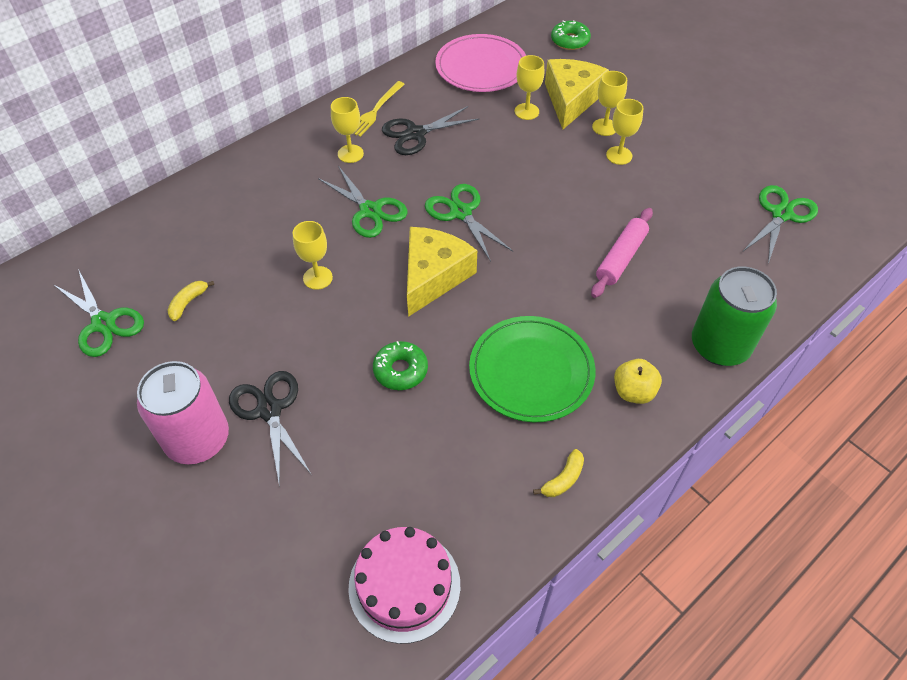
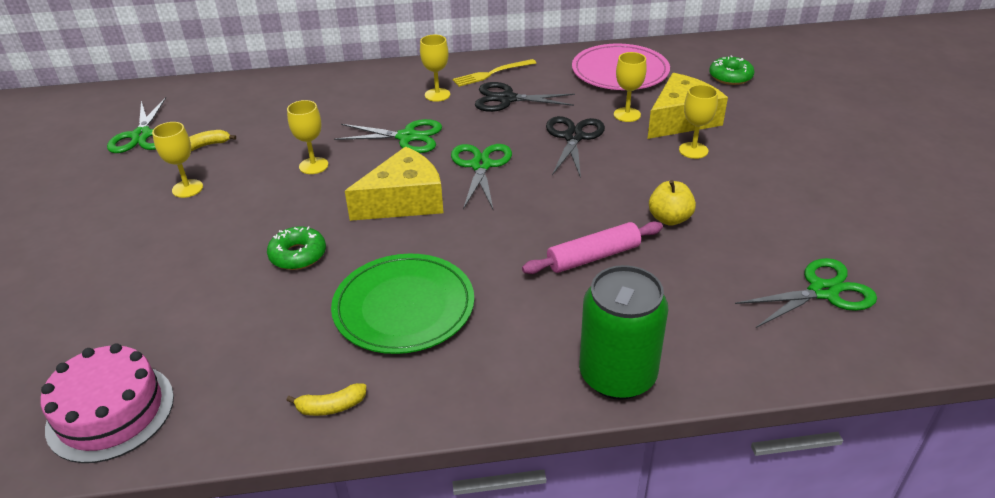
camera: 35 degrees right, 15 degrees down
(198, 439) = (106, 232): pink can -> none
(270, 410) = (174, 236): black scissors -> black scissors (573, 137)
(370, 211) = (407, 137): green scissors -> green scissors turned 75 degrees counterclockwise
(619, 155) = (684, 176): yellow goblet -> yellow goblet (187, 188)
(633, 391) = (480, 370): yellow apple -> yellow apple (669, 219)

